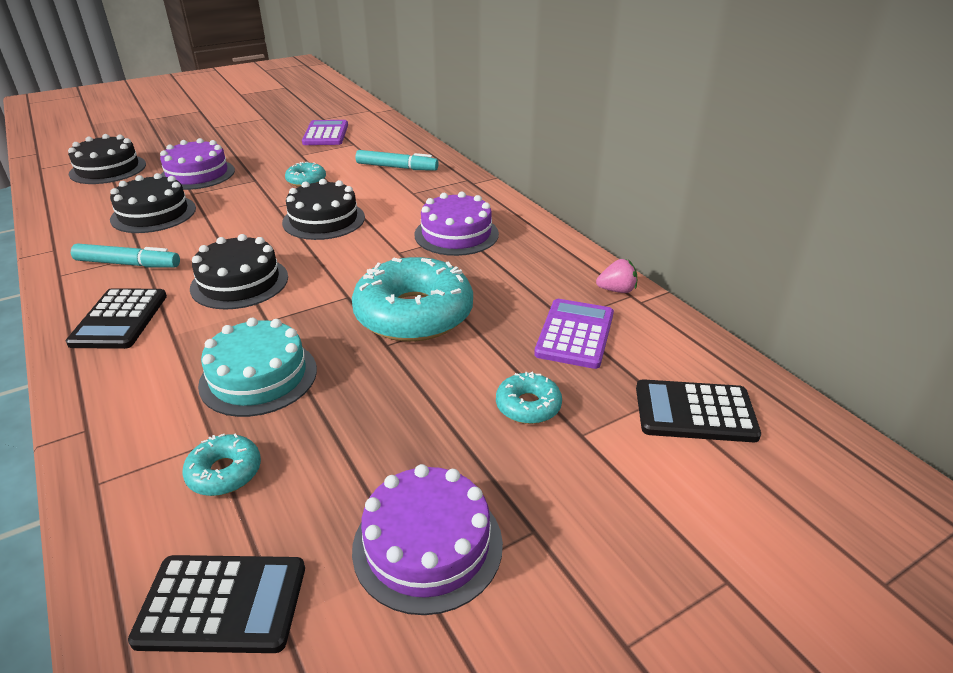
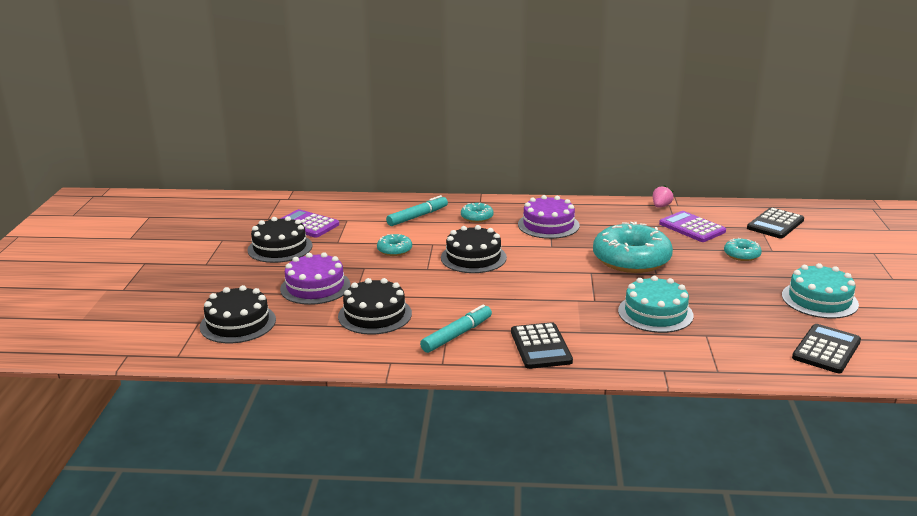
camera: 55 degrees left, 10 degrees down
(119, 319) = (540, 347): black calculator -> black calculator turned 45 degrees clockwise
(224, 472) = (735, 336): turquoise donut -> turquoise donut (477, 217)
(239, 282) = (534, 300): black cake -> black cake (280, 248)
(427, 545) = (819, 300): purple cake -> turquoise cake

